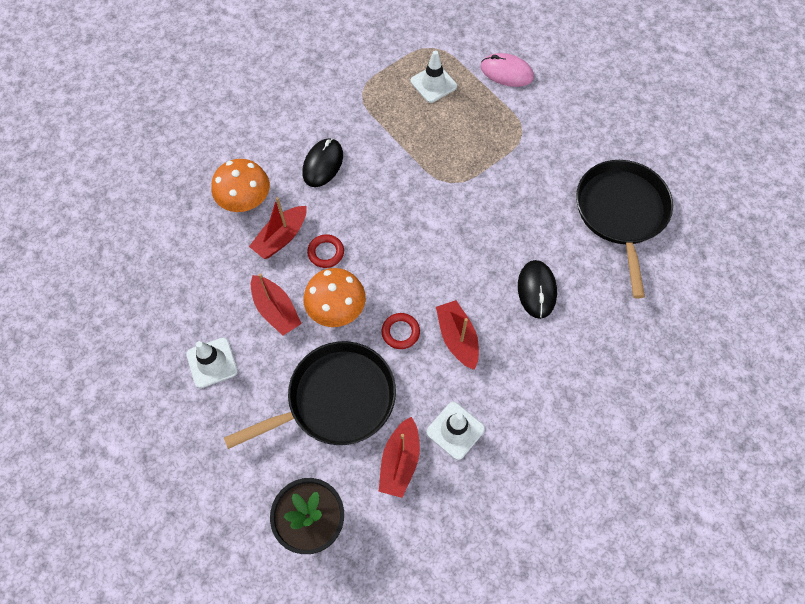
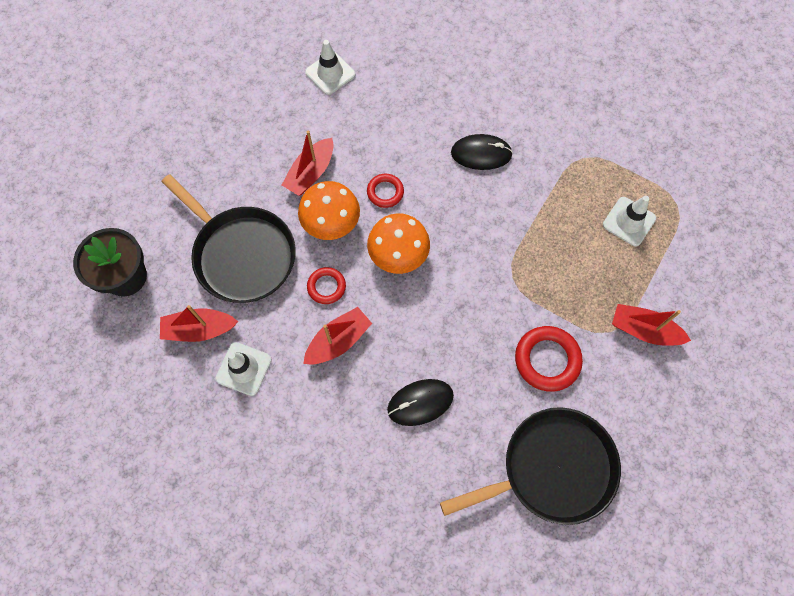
camera: 70 degrees right, 5 degrees up
(212, 362) = (243, 143): white traffic cone -> white traffic cone (330, 73)
(245, 199) = (413, 104): orange mushroom -> orange mushroom (398, 254)
(281, 238) = (386, 149): red boat -> red boat (643, 330)
(506, 72) = (683, 291): pink mouse -> none
(531, 184) = (547, 360): none -> red ring

